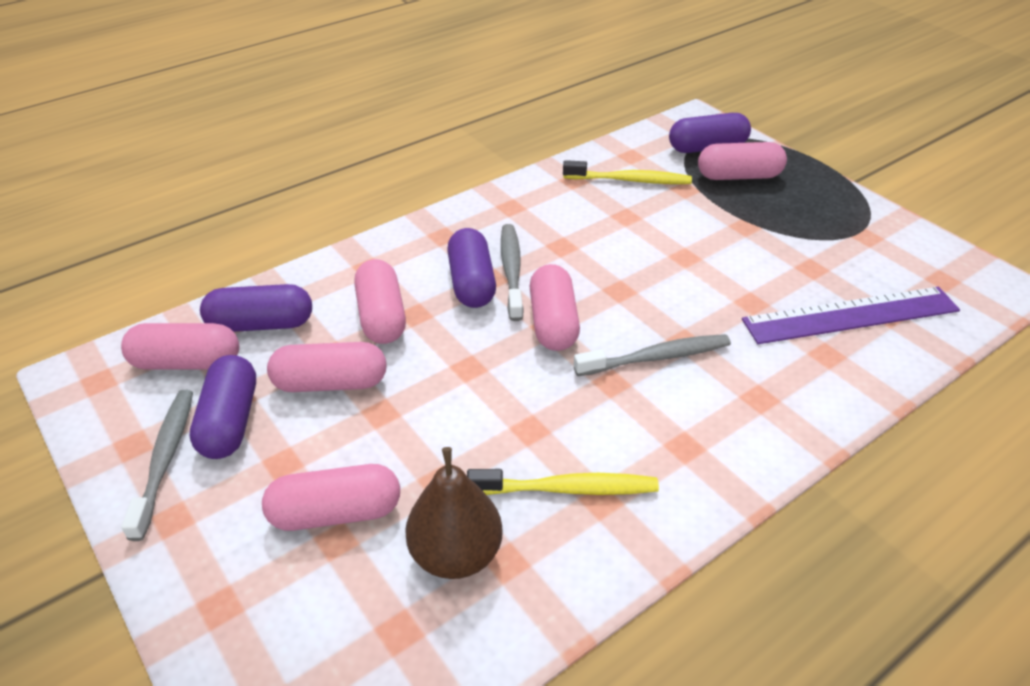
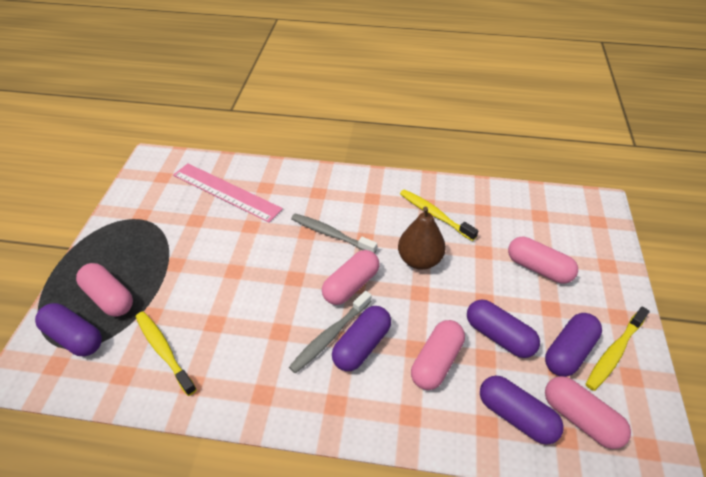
camera: 135 degrees left, 5 degrees up
(165, 459) = (614, 352): grey toothbrush -> yellow toothbrush
(330, 383) = (499, 336): pink capsule -> purple capsule
(456, 554) = (499, 223): brown pear -> brown pear (419, 260)
(850, 315) = (226, 192): purple ruler -> pink ruler

